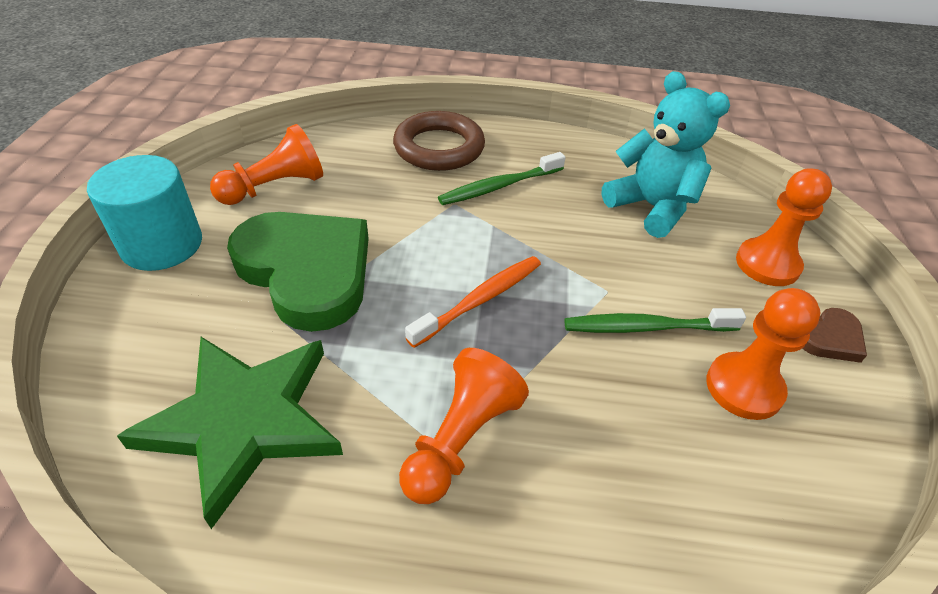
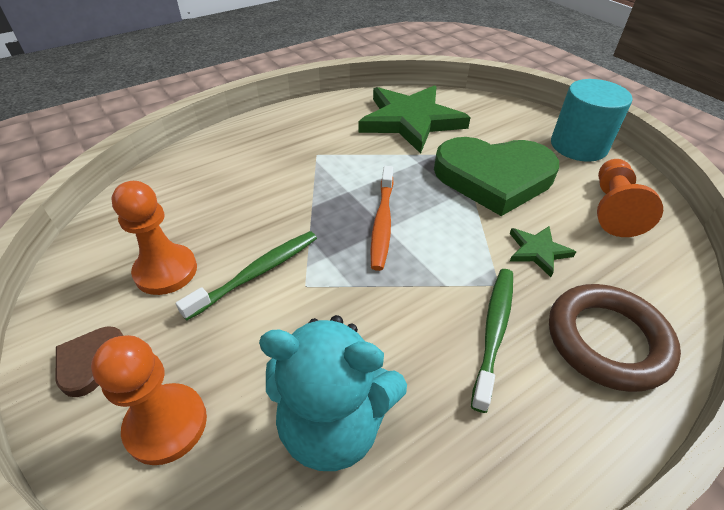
camera: 140 degrees right, 0 degrees up
(390, 201) = (538, 251): none -> green star
(460, 439) = (316, 160): orange pawn -> none

